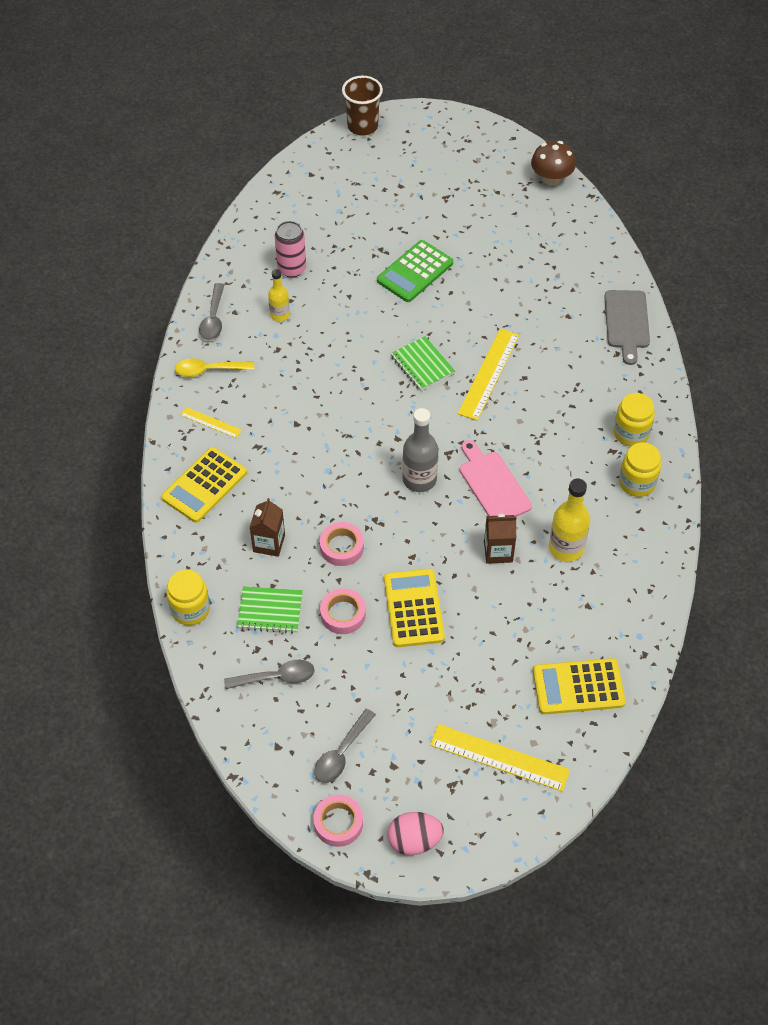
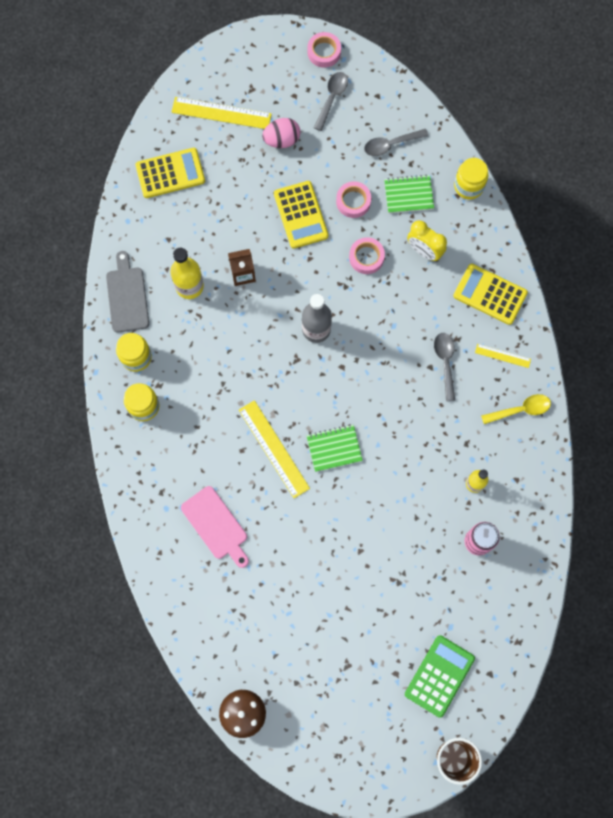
camera: 170 degrees right, 20 degrees up
(204, 485) = (490, 294): yellow calculator -> yellow calculator turned 90 degrees counterclockwise
(213, 319) = (533, 468): grey spoon -> grey spoon (445, 362)
(269, 543) = (424, 251): brown carton -> yellow clock
(414, 841) = (271, 49): pink egg -> pink egg (282, 140)
(415, 272) = (360, 558): green calculator -> green calculator (439, 676)
(422, 365) = (334, 448): green notebook -> green notebook turned 60 degrees counterclockwise
(489, 374) = (274, 449): yellow ruler -> yellow ruler turned 45 degrees counterclockwise
(493, 485) = (255, 334): pink cutting board -> pink cutting board (216, 525)
(627, 322) = (154, 531): grey cutting board -> grey cutting board (127, 296)

